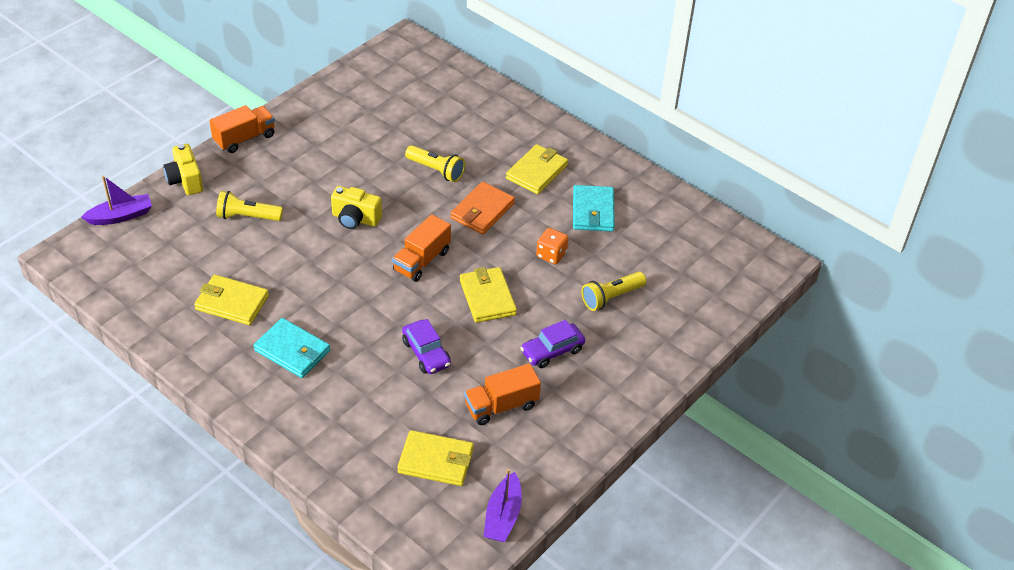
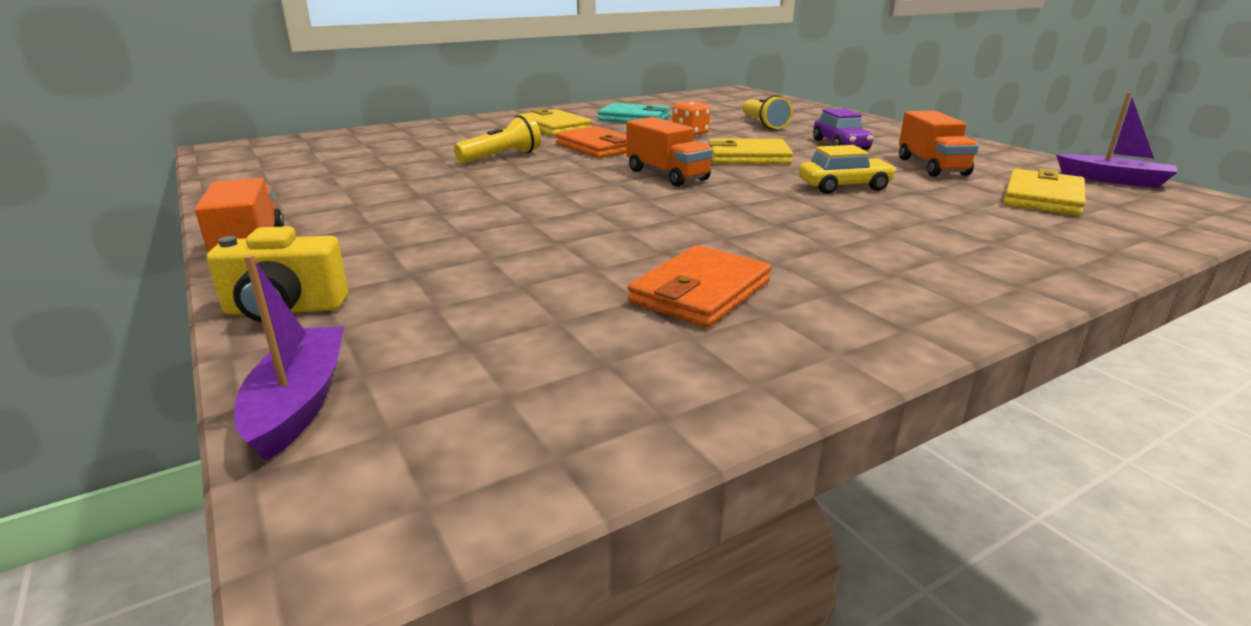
camera: 70 degrees left, 20 degrees down
(232, 303) = (700, 292): yellow wallet -> orange wallet
(247, 216) = (470, 262): yellow flashlight -> none
(292, 351) = (837, 255): turquoise wallet -> none
(355, 219) = (554, 197): yellow camera -> none
(426, 353) = (844, 186): purple car -> yellow car

